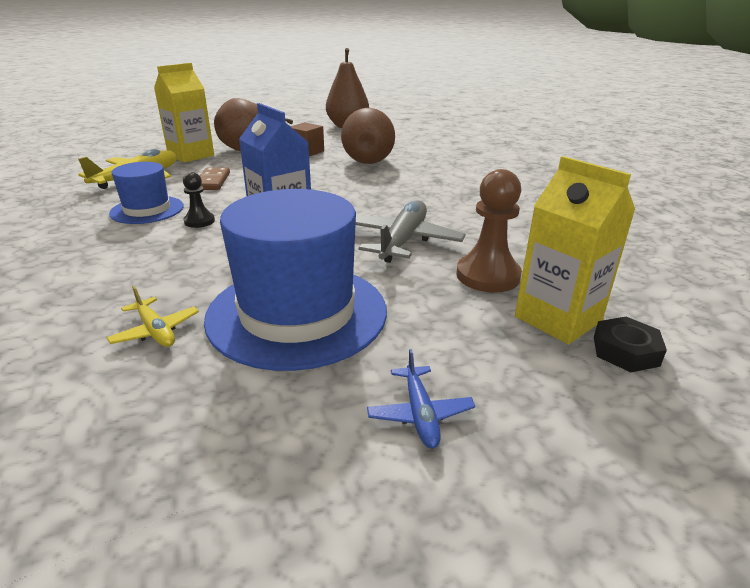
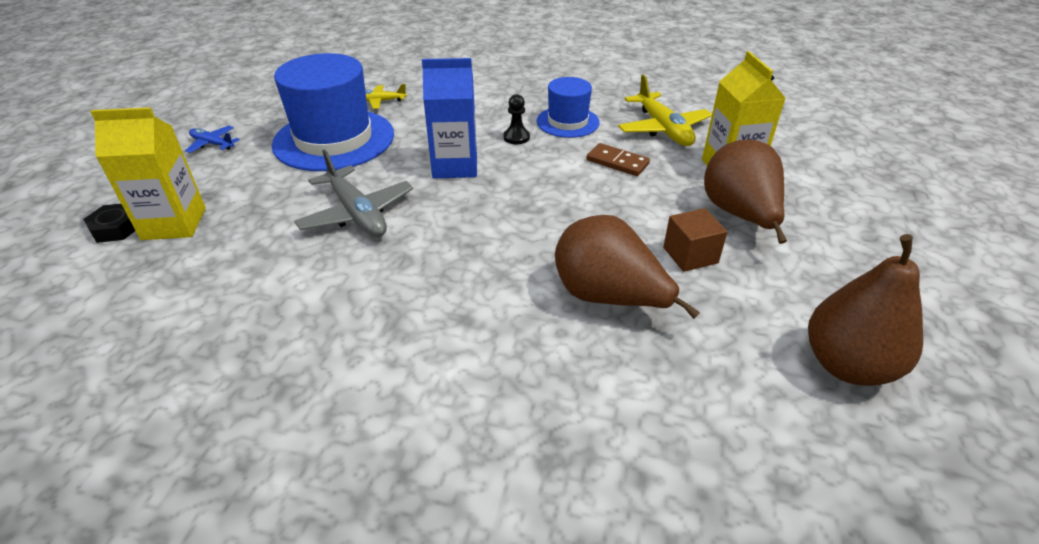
camera: 125 degrees right, 10 degrees up
(488, 276) = (253, 226): brown pawn -> none

